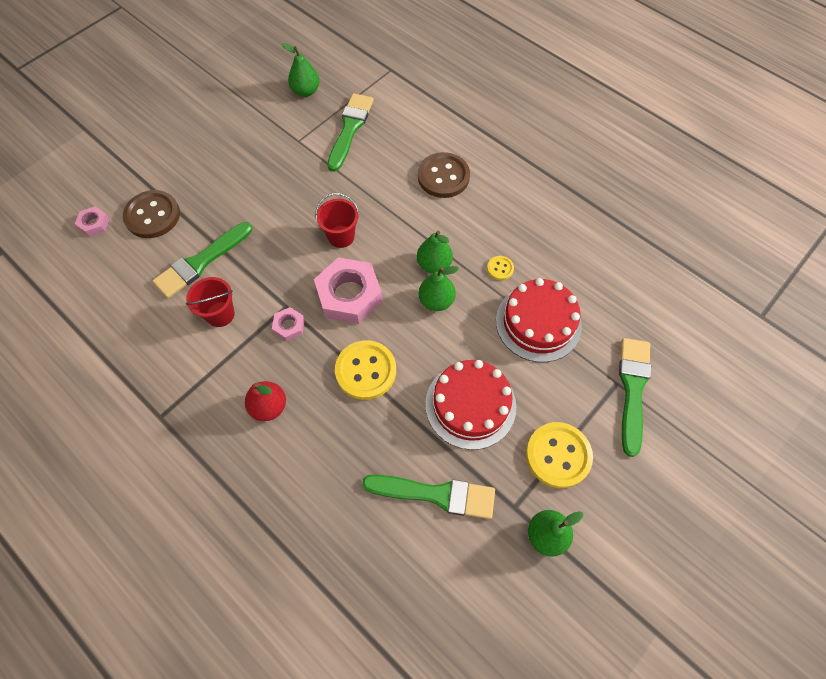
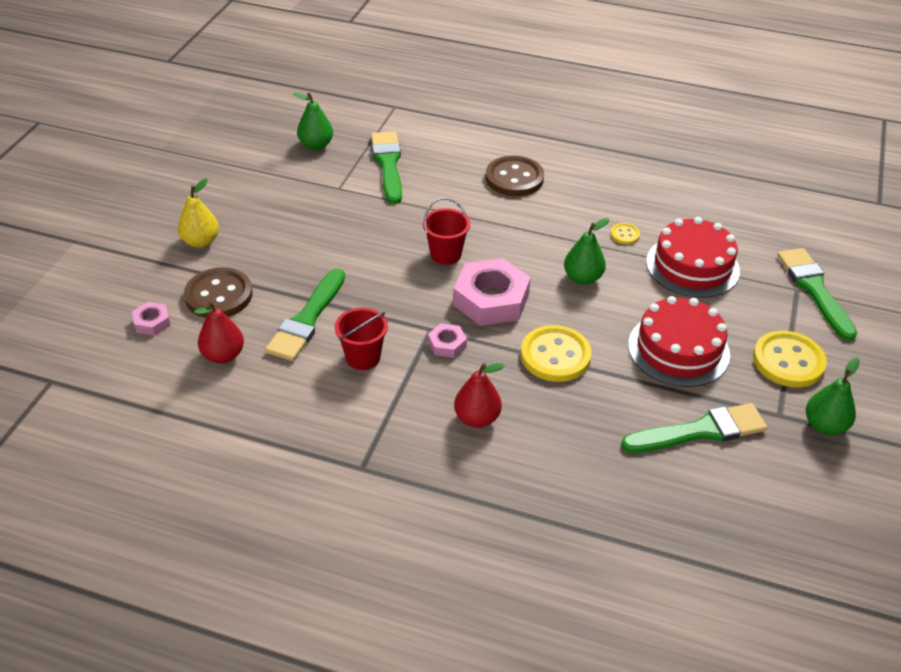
camera: 25 degrees left, 20 degrees down
(124, 273) = (223, 355): none -> red pear
(168, 159) = (201, 241): none -> yellow pear
(434, 264) = (558, 250): green pear -> none

